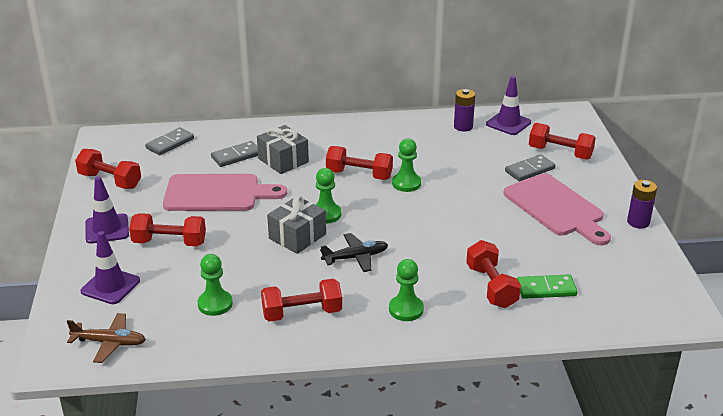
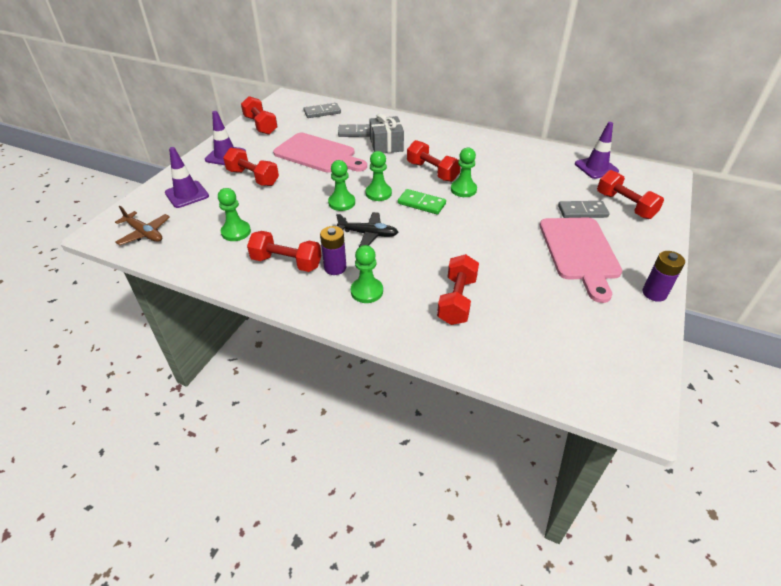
camera: 30 degrees right, 10 degrees up
(297, 236) = (341, 203): grey gift -> green pawn
(463, 127) = (552, 159): purple battery -> purple battery (335, 268)
(546, 289) = (505, 322): green domino -> green domino (421, 204)

